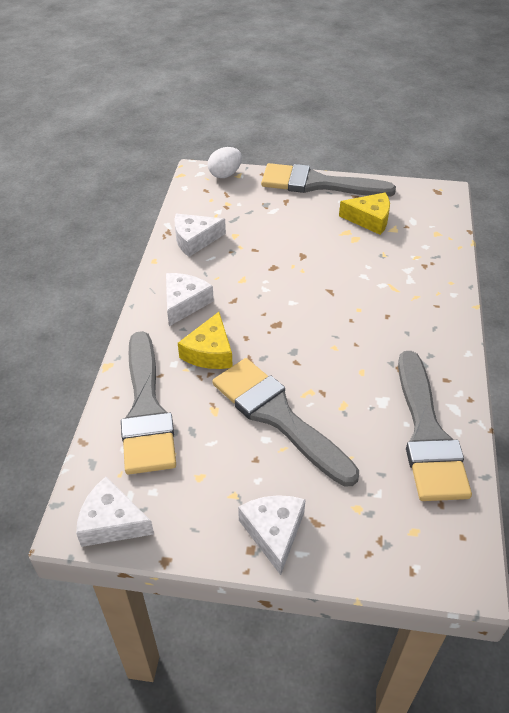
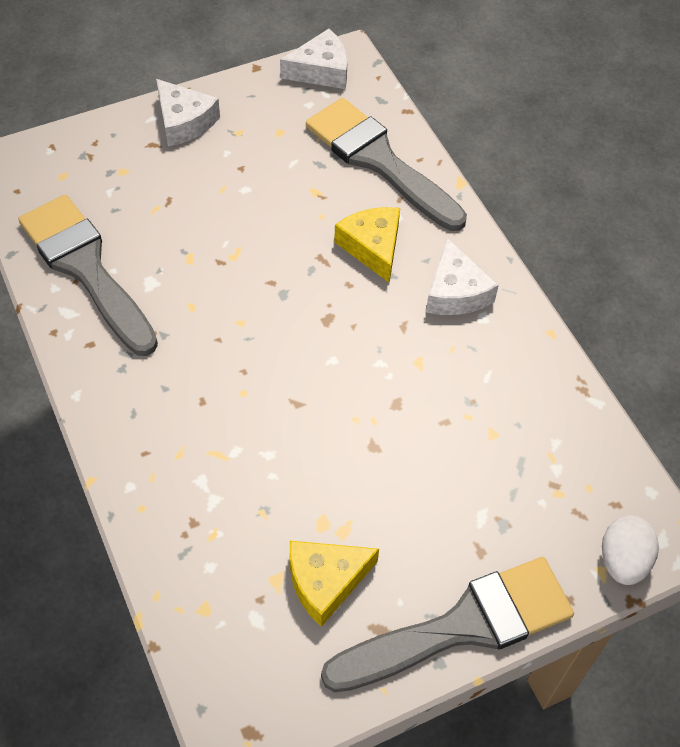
camera: 145 degrees right, 10 degrees up
(195, 240) = (536, 394): white cheese -> none
(277, 416) = (249, 215): grey brush -> none

